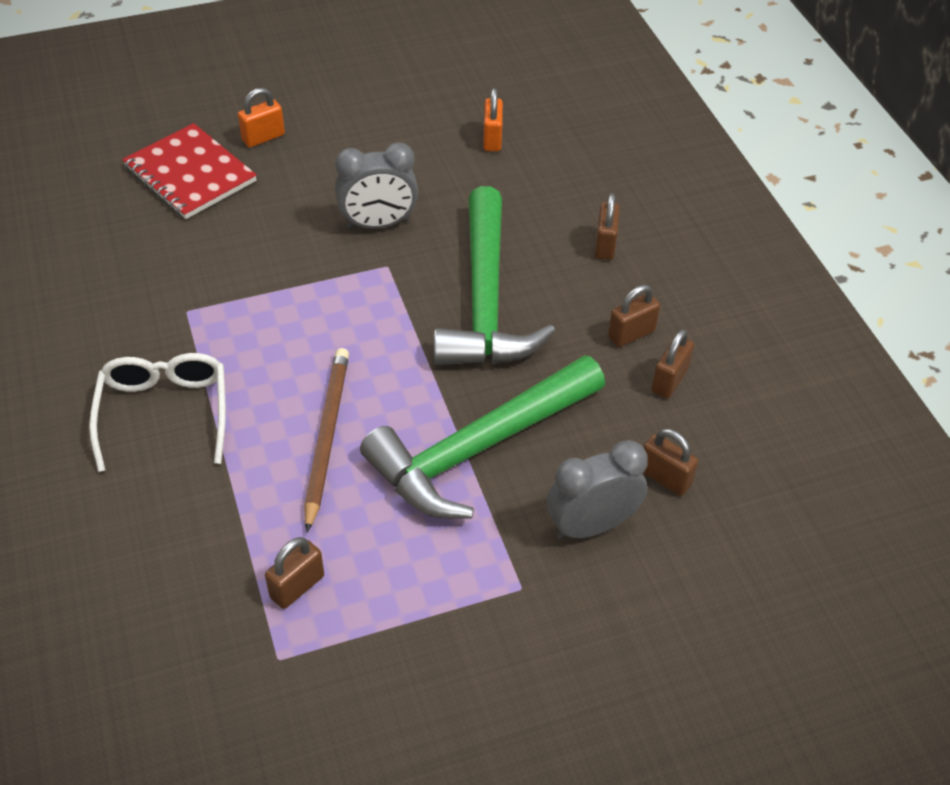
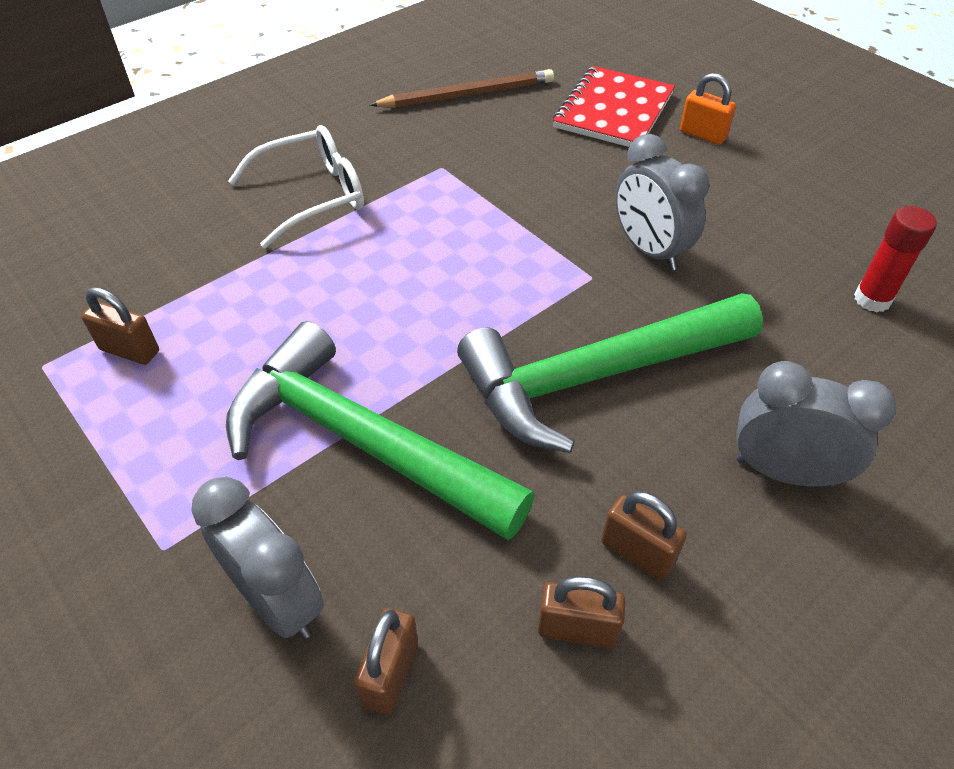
camera: 70 degrees right, 0 degrees up
(326, 436) = (327, 309): brown pencil -> brown pencil (467, 94)
(492, 139) = (872, 299): orange padlock -> red glue stick
(605, 245) = (783, 472): brown padlock -> grey clock

